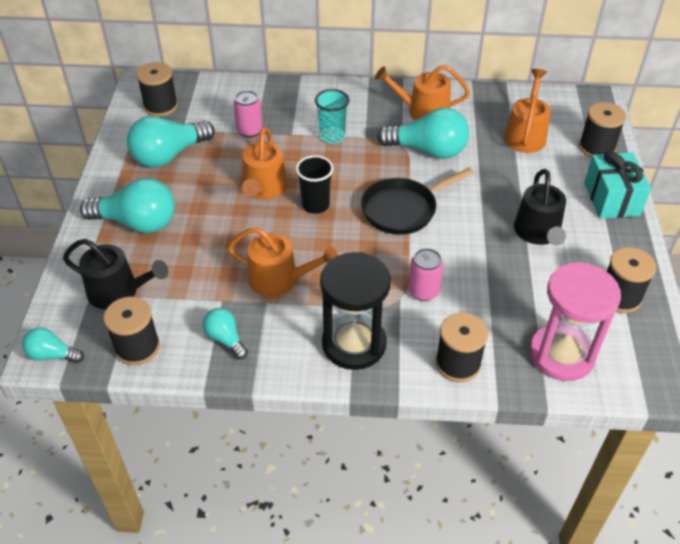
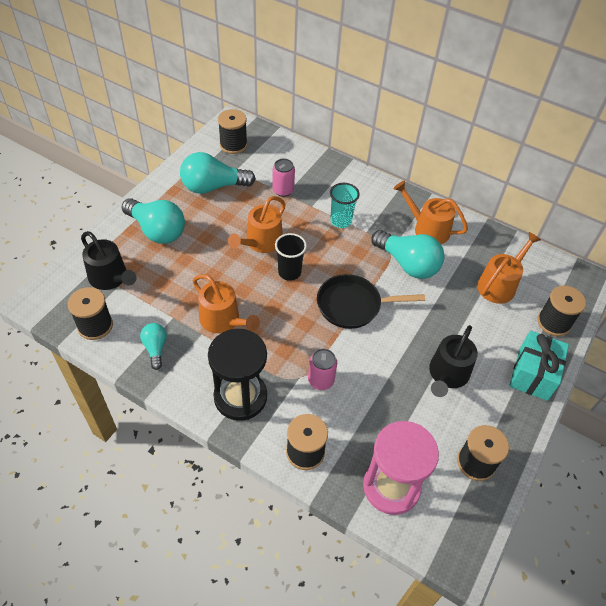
camera: 25 degrees right, 5 degrees up
(52, 355) = (40, 305): turquoise light bulb -> none

